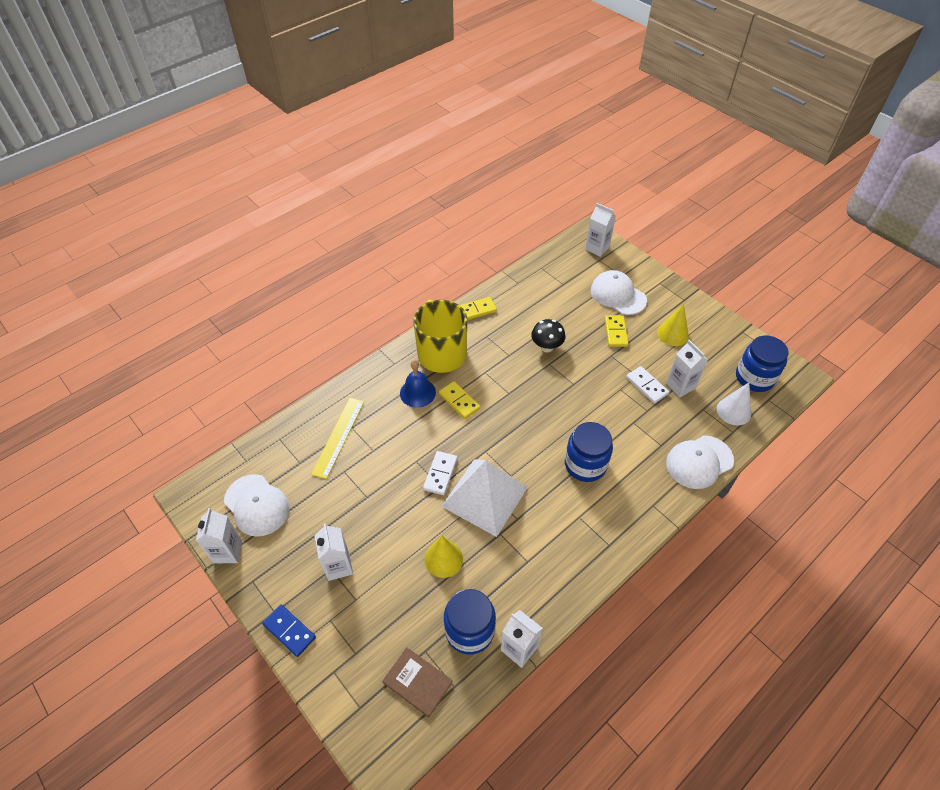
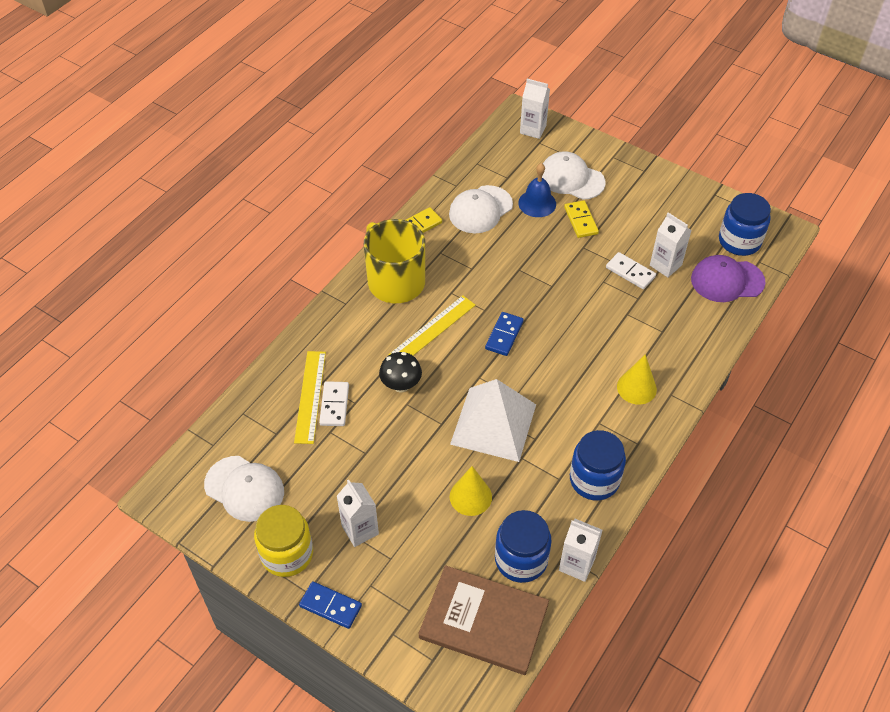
camera: 15 degrees left, 0 degrees up
(227, 551) = (230, 544): white carton -> none
(270, 573) = (287, 554): none -> yellow jar
(417, 392) = (383, 330): blue bell -> blue bell (537, 203)
(417, 682) = (484, 621): brown book -> brown book, size x1.80
(440, 474) = (438, 411): white domino -> white domino (334, 405)
(459, 401) = (432, 330): yellow domino -> yellow ruler
(519, 419) = (504, 335): none -> blue domino
(546, 347) = (510, 251): black mushroom -> black mushroom (401, 385)
(585, 464) = (589, 368): blue jar -> blue jar (594, 480)
(672, 334) = (642, 211): yellow cone -> yellow cone (636, 388)
(699, 462) = (705, 340): white cap -> white cap (480, 210)
(733, 411) = (727, 281): white cone -> purple cap

